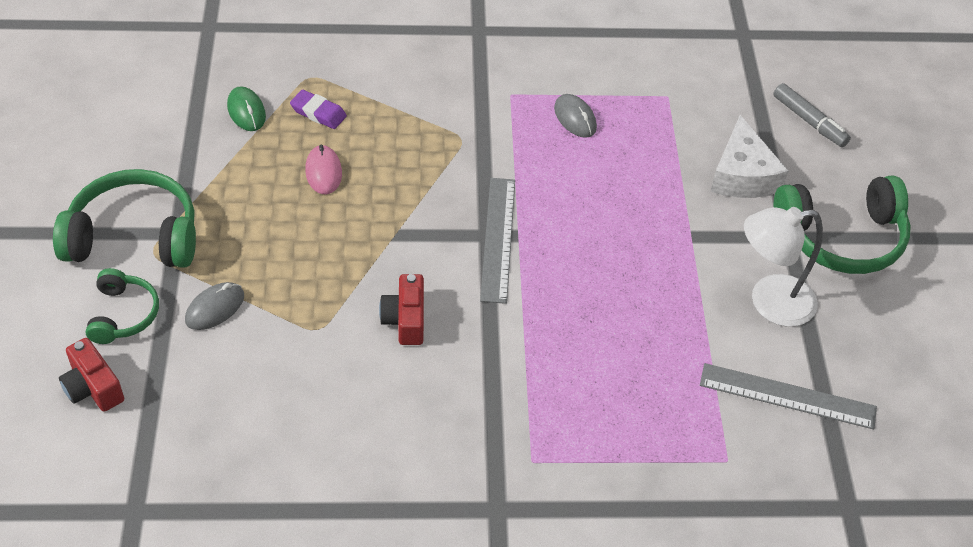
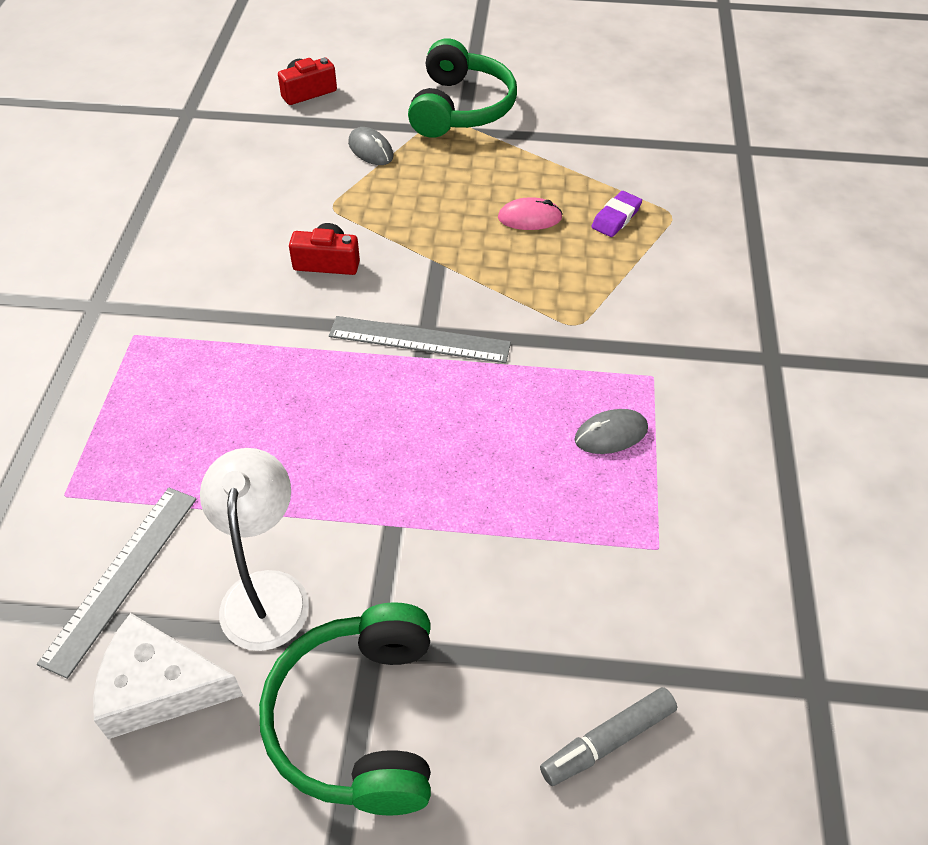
camera: 100 degrees right, 0 degrees up
(123, 314) = (376, 104): green headphones -> none
(246, 111) = (617, 171): green mouse -> none
(742, 175) = (496, 612): white cheese -> white cheese (160, 687)

